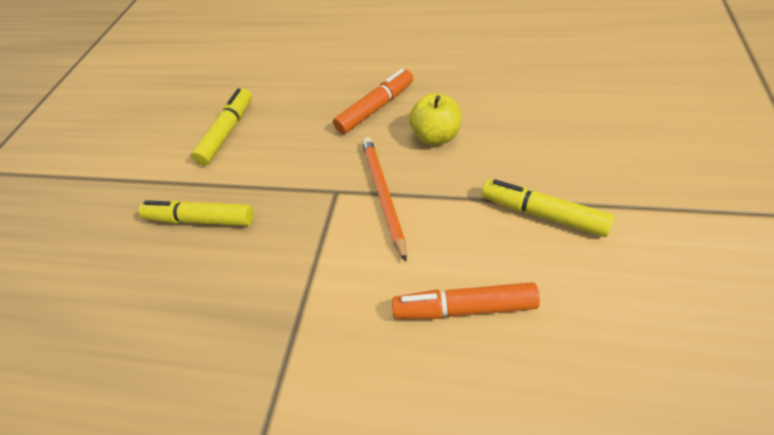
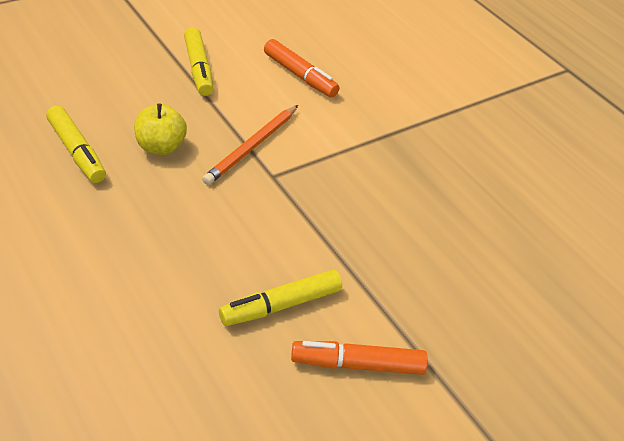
camera: 145 degrees left, 5 degrees down
(200, 220) = (381, 241): yellow marker -> yellow marker (76, 152)
(376, 108) = (152, 205): orange marker -> orange marker (357, 364)

